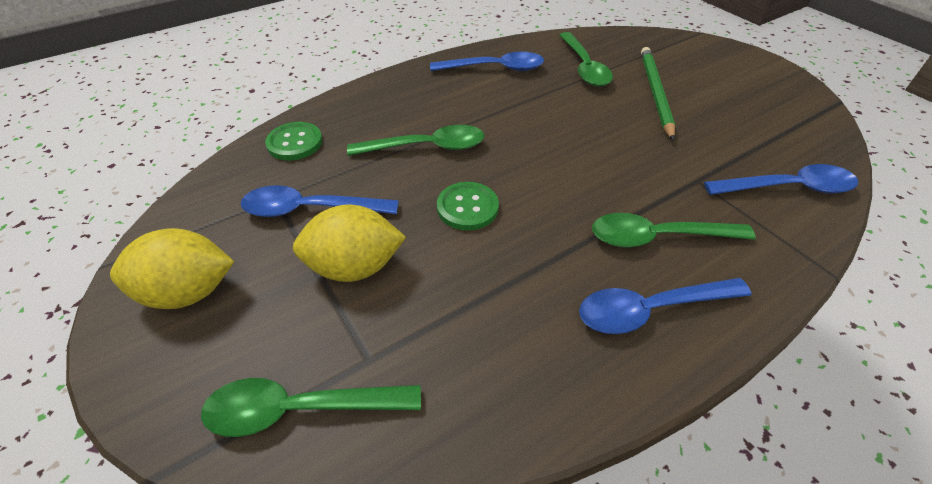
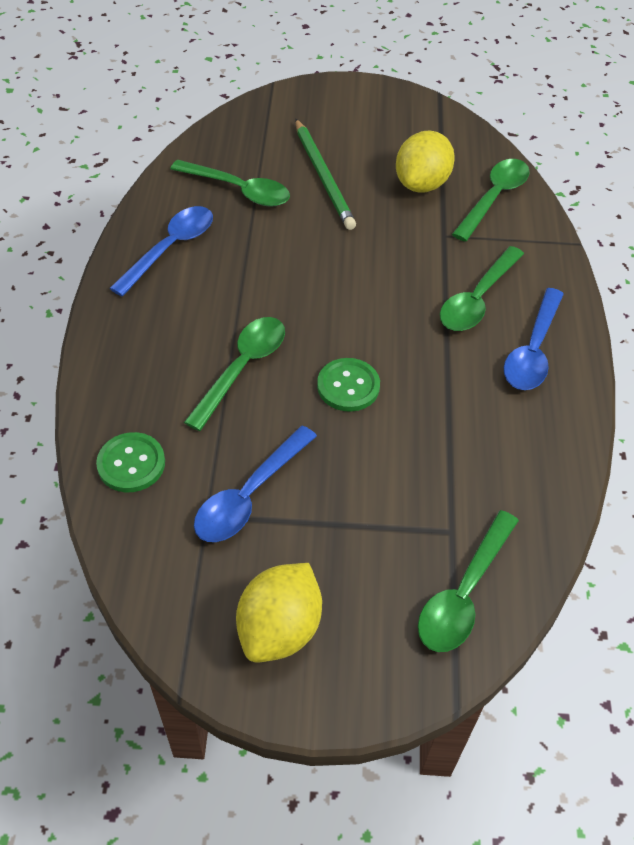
camera: 55 degrees left, 5 degrees up
(354, 267) = (351, 496): yellow lemon -> yellow lemon (422, 184)
(655, 93) = (323, 177): green pencil -> green pencil turned 150 degrees counterclockwise
(787, 188) = (493, 198): blue spoon -> green spoon

